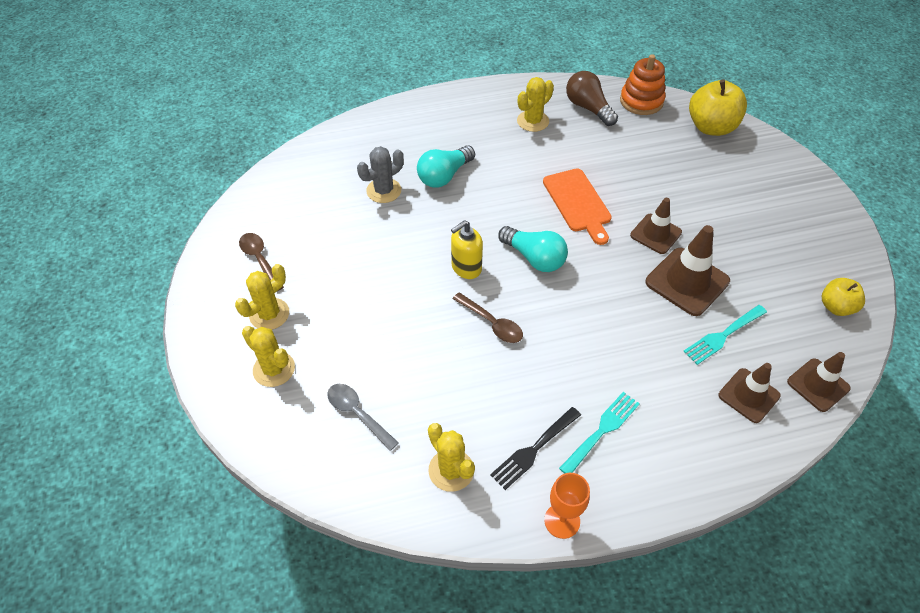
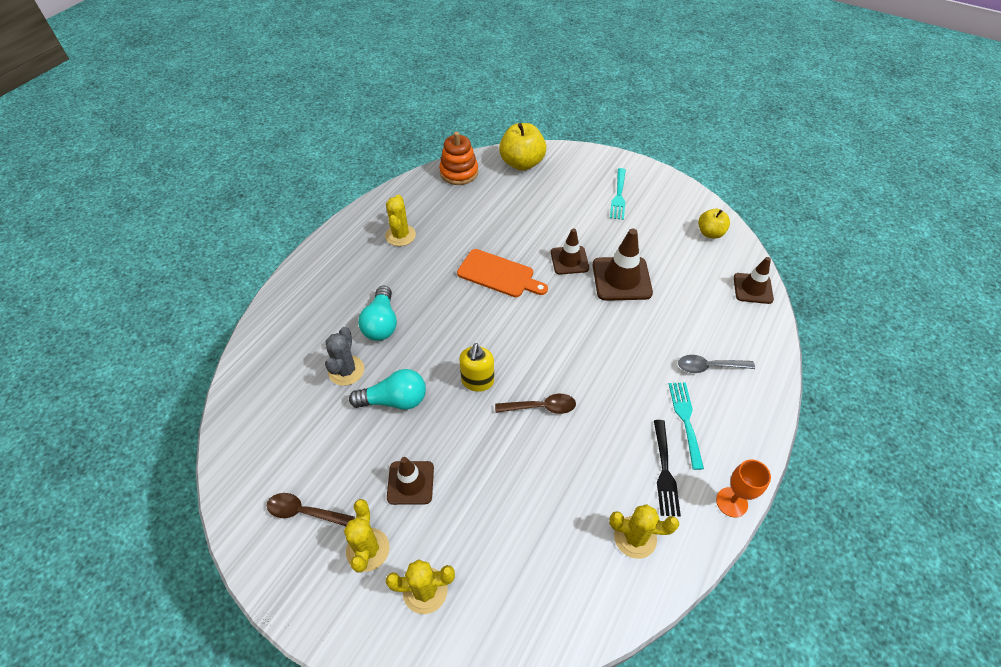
camera: 45 degrees left, 0 degrees up
(357, 414) = (529, 561): grey spoon -> grey spoon (709, 367)
(534, 258) = (515, 336): turquoise light bulb -> turquoise light bulb (395, 400)
(588, 108) = (429, 200): brown light bulb -> none
(723, 336) = (677, 298): turquoise fork -> turquoise fork (618, 196)
(749, 395) = (730, 325): brown traffic cone -> brown traffic cone (410, 482)

